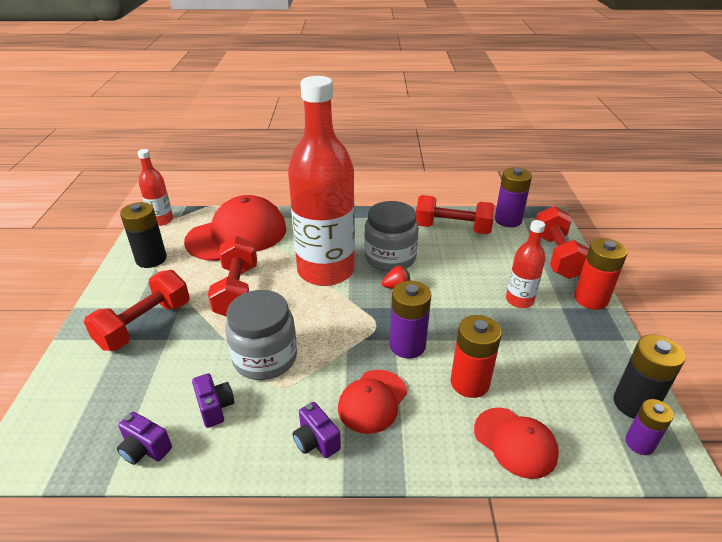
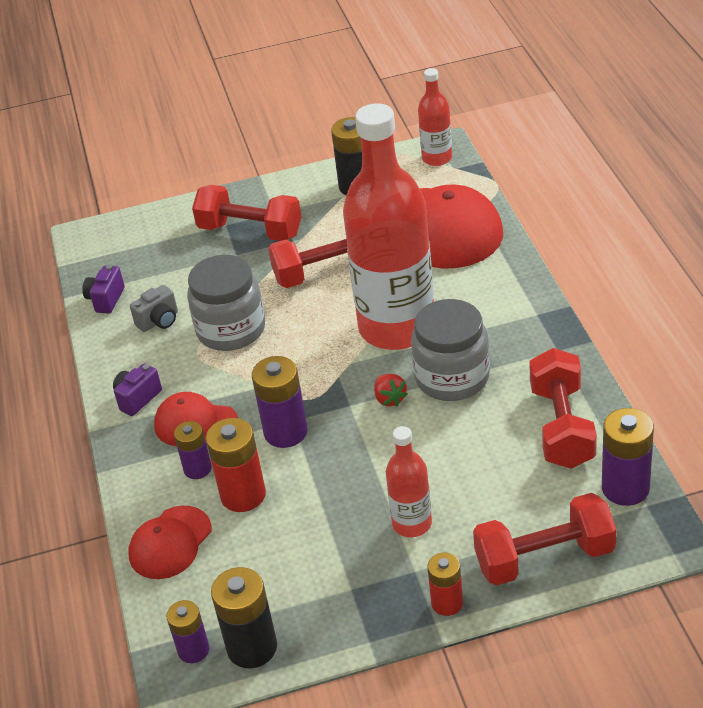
camera: 80 degrees right, 5 degrees up
(215, 407) = (159, 321): purple camera -> grey camera
(429, 408) = (197, 469): none -> purple battery
(591, 299) = (447, 603): red battery -> red battery, size x0.63

